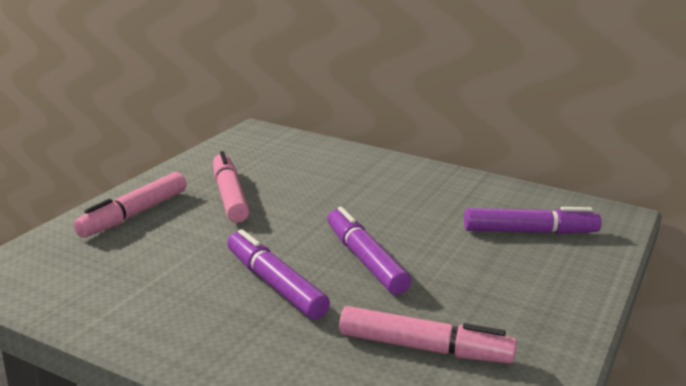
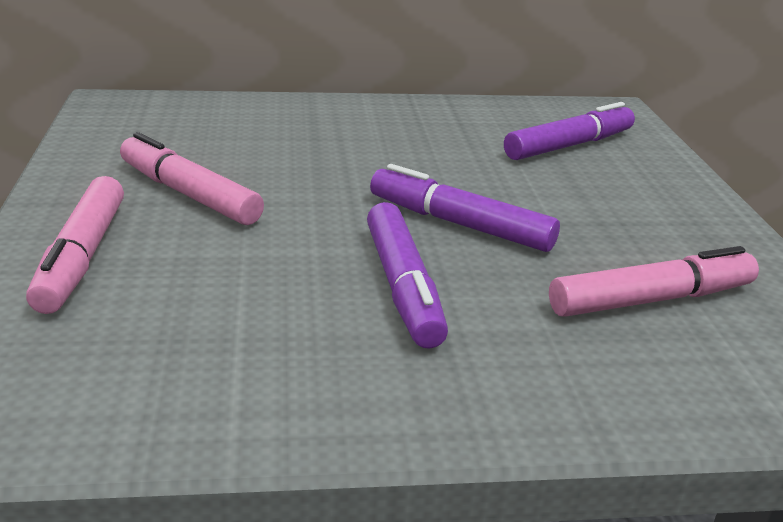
camera: 35 degrees left, 5 degrees up
(275, 284) = (403, 287): purple marker -> purple marker turned 120 degrees counterclockwise

